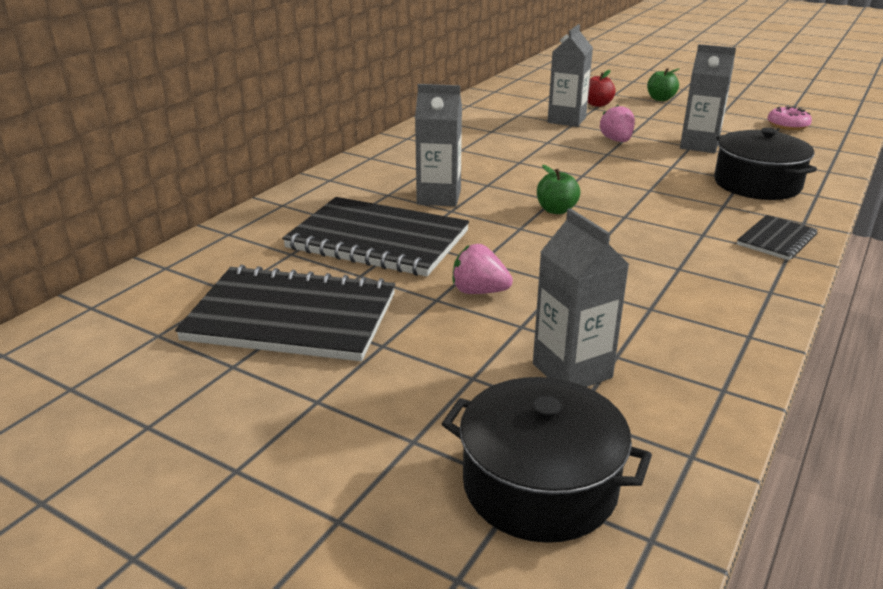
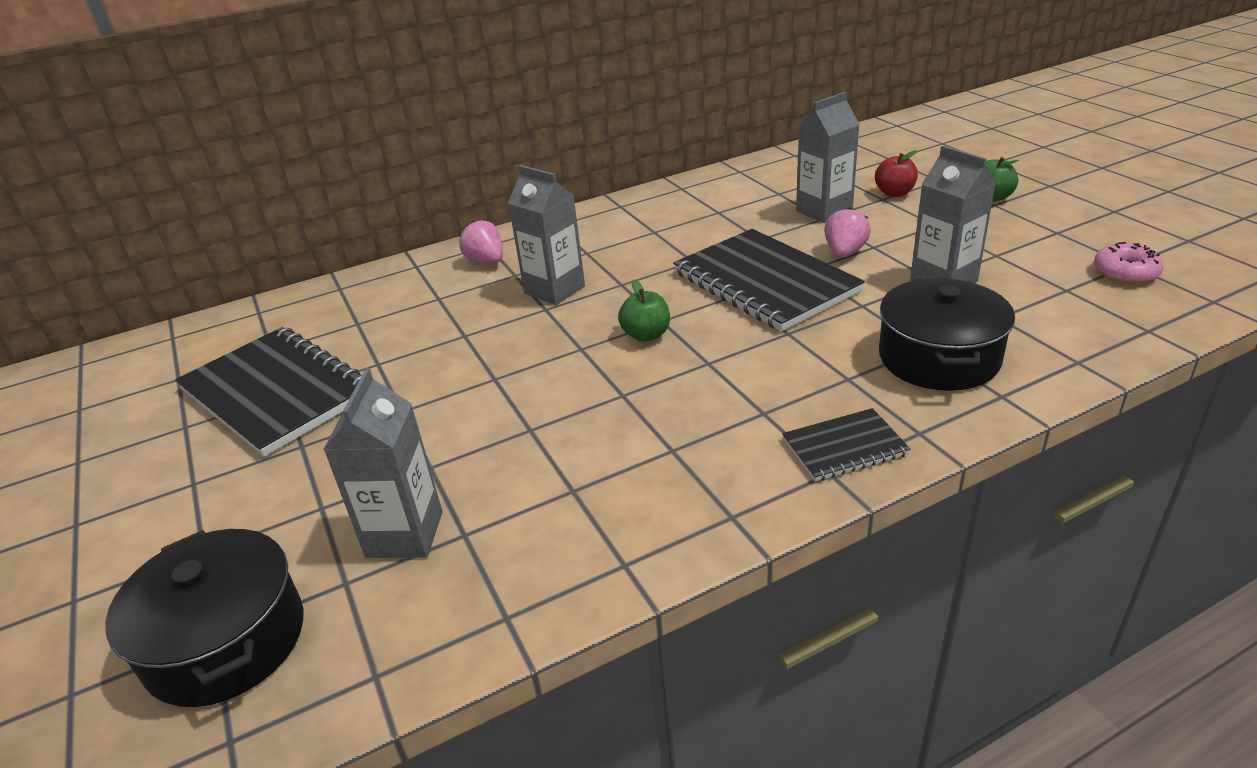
camera: 35 degrees right, 5 degrees up
(378, 240) = (439, 327): black notebook -> black notebook (765, 282)
(479, 291) = (446, 414): pink strawberry -> pink strawberry (486, 261)

